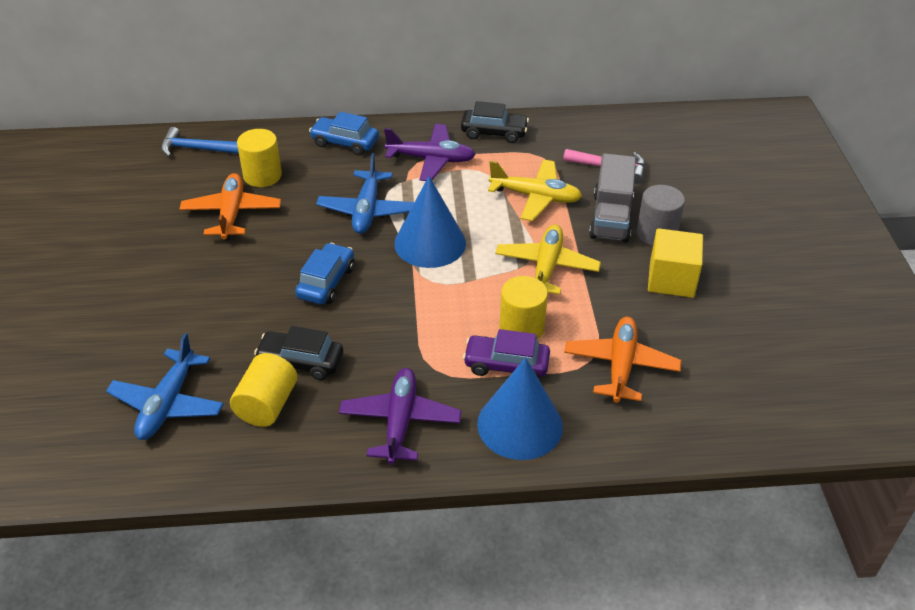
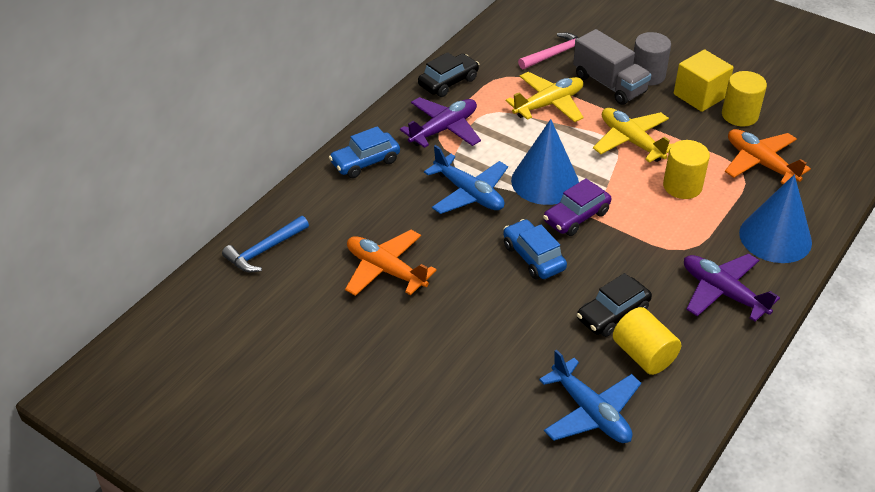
camera: 50 degrees left, 0 degrees up
(262, 175) = (353, 228): yellow cylinder -> yellow cylinder (739, 115)
(506, 365) = (712, 213): purple car -> purple car (576, 217)

